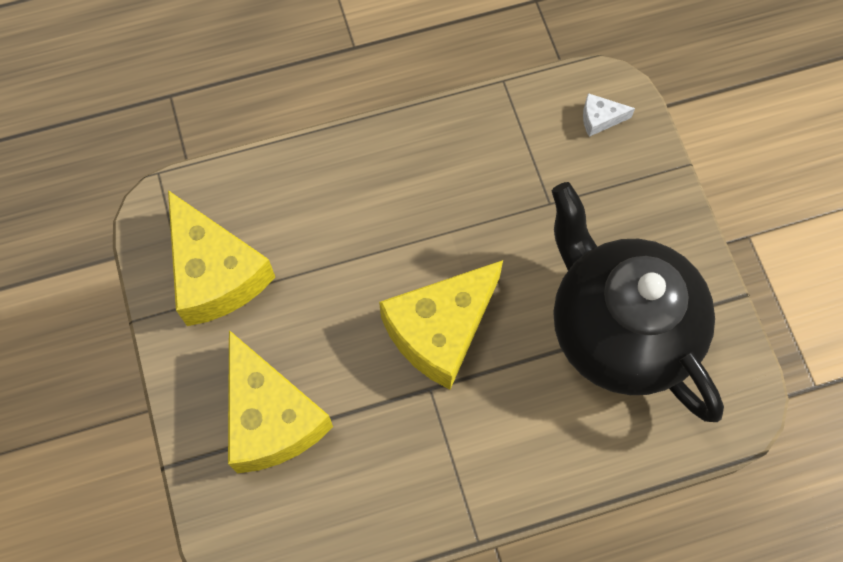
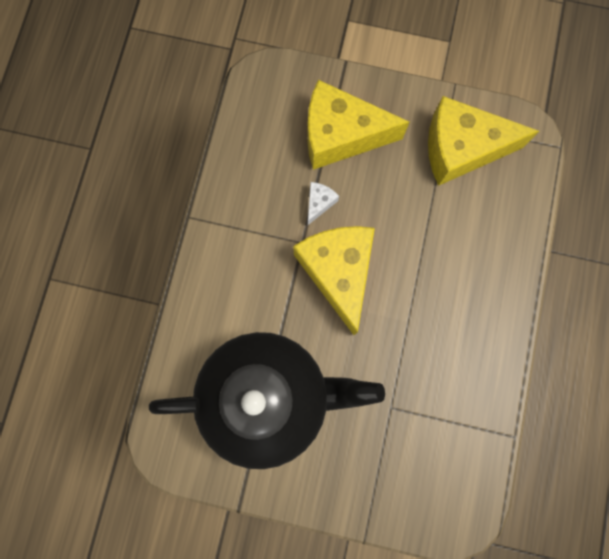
camera: 120 degrees right, 10 degrees up
(600, 119) = (441, 494): white cheese -> white cheese (319, 203)

